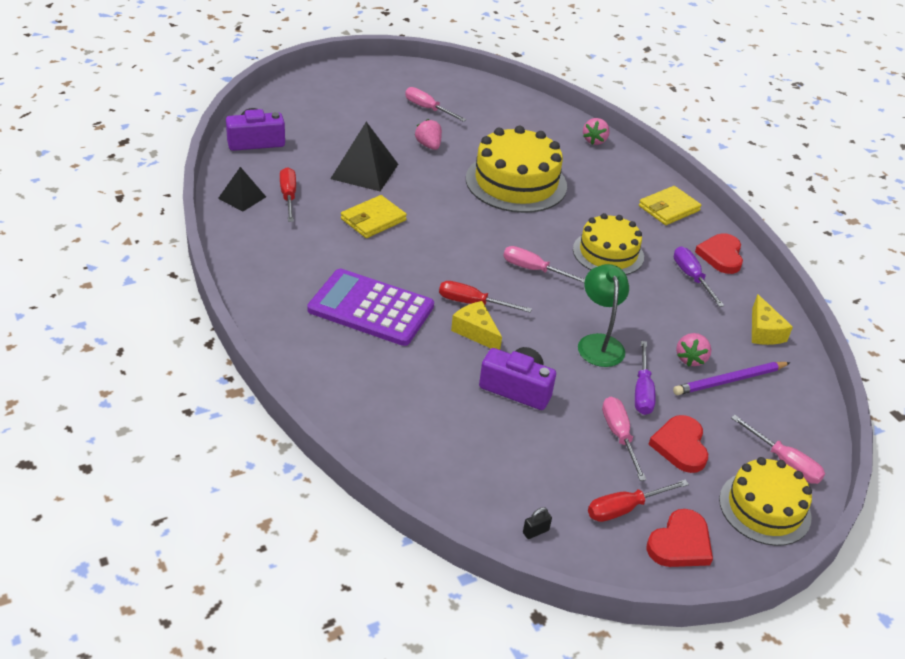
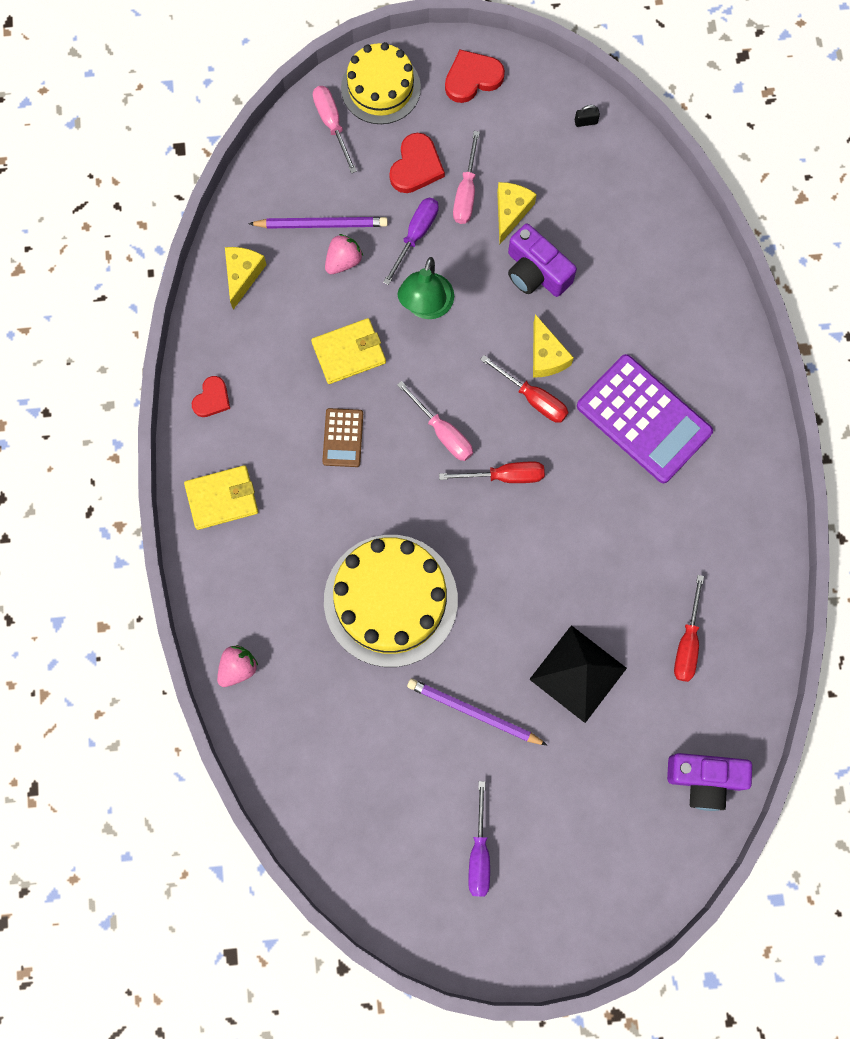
camera: 155 degrees left, 35 degrees up
(242, 197) = (744, 654): black pyramid -> none
(373, 220) = (596, 569): yellow wallet -> yellow wallet (349, 352)
(428, 109) = (441, 808): pink screwdriver -> none
(428, 145) = (473, 712): pink strawberry -> purple pencil
(567, 430) = (511, 212): none -> yellow cheese
(608, 253) = (343, 438): yellow cake -> brown calculator
(625, 508) = (500, 121): red screwdriver -> red screwdriver (504, 476)
(691, 277) = (269, 373): purple screwdriver -> purple screwdriver (479, 853)
(721, 256) = (212, 399): red heart -> red heart, size x0.66

